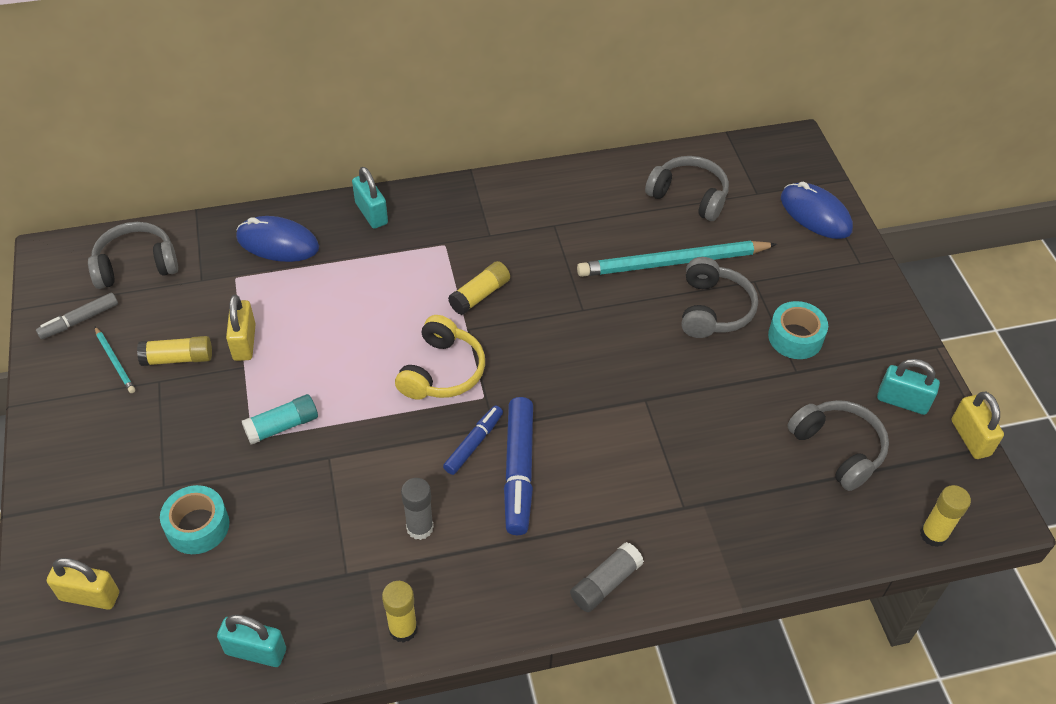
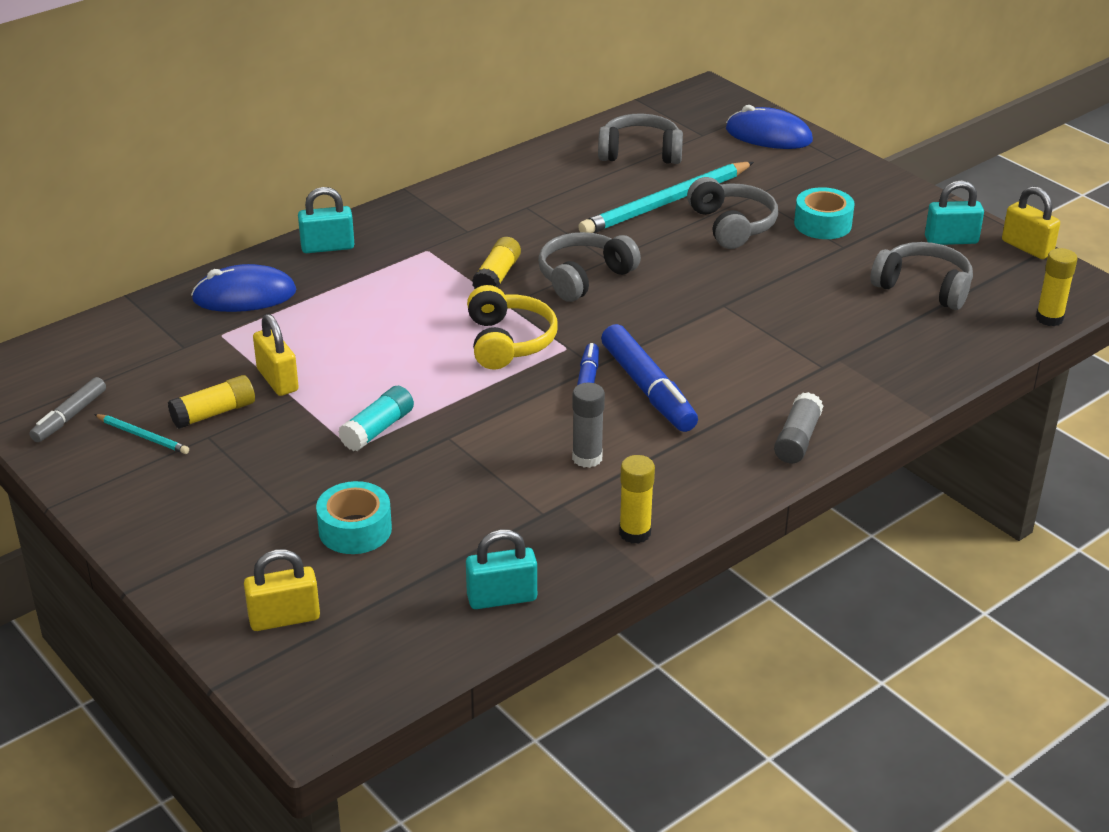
camera: 25 degrees left, 15 degrees down
(136, 265) = (96, 356): grey headphones -> grey headphones (584, 277)
(371, 213) = (327, 247): turquoise padlock -> turquoise padlock turned 45 degrees counterclockwise

